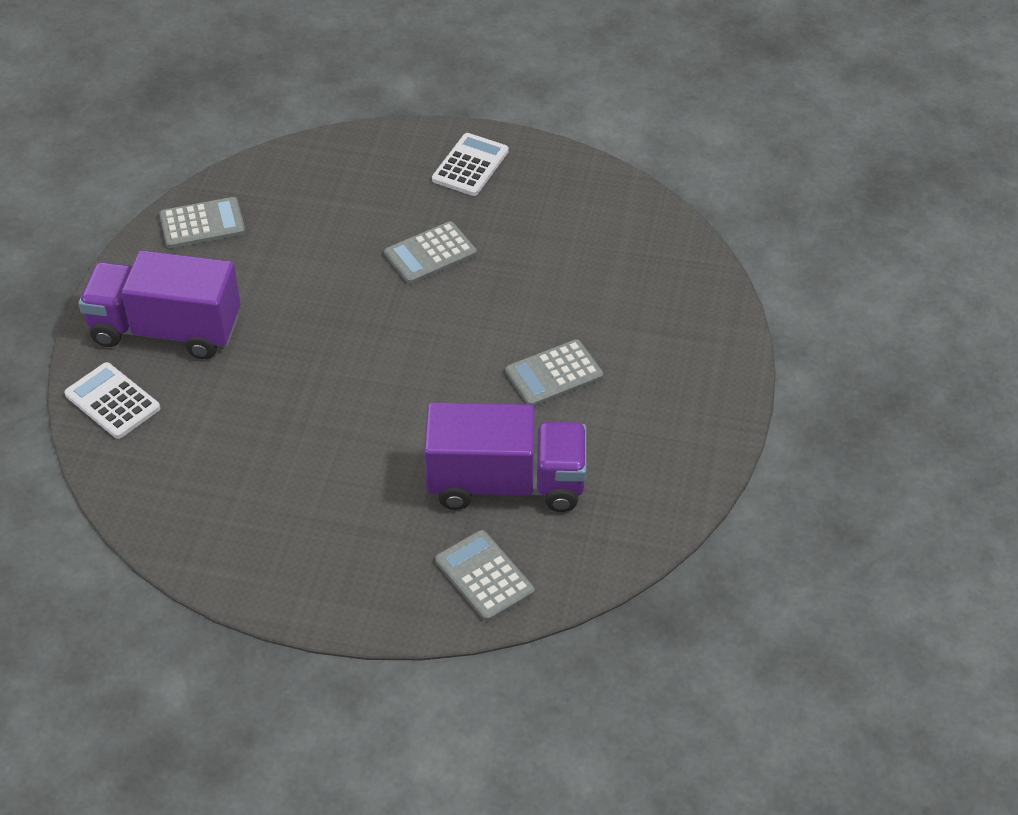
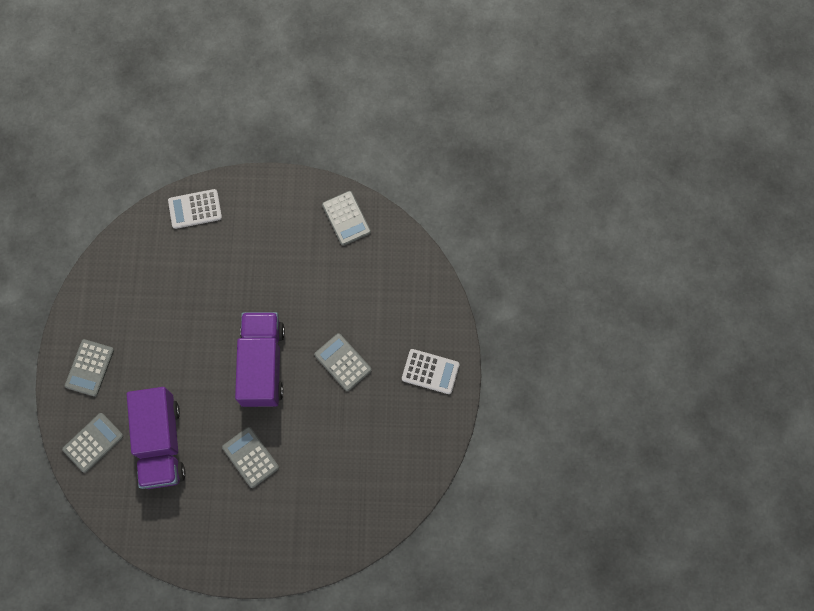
camera: 80 degrees right, 25 degrees up
(112, 401) = (195, 209): white calculator -> white calculator turned 135 degrees counterclockwise
(166, 330) = (254, 222): purple truck -> purple truck (262, 364)
(349, 570) = (90, 368): none -> grey calculator

